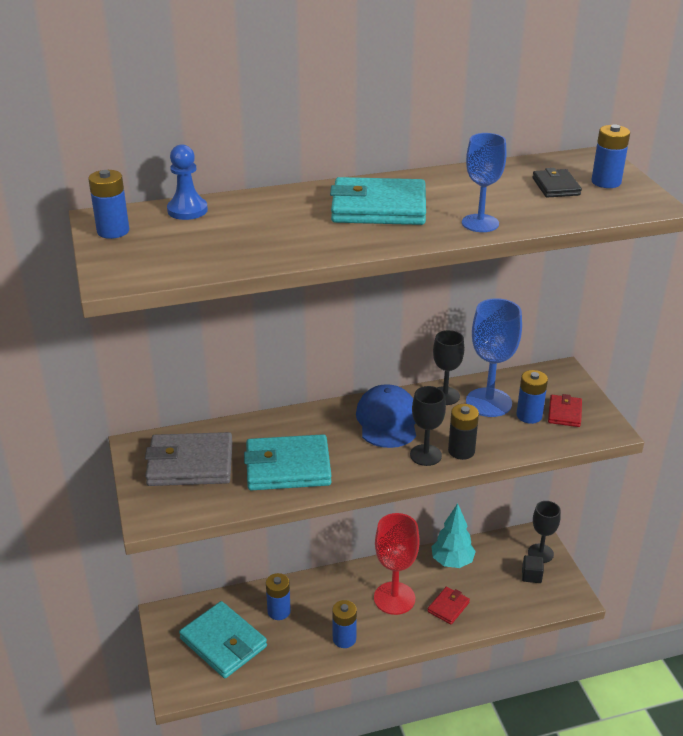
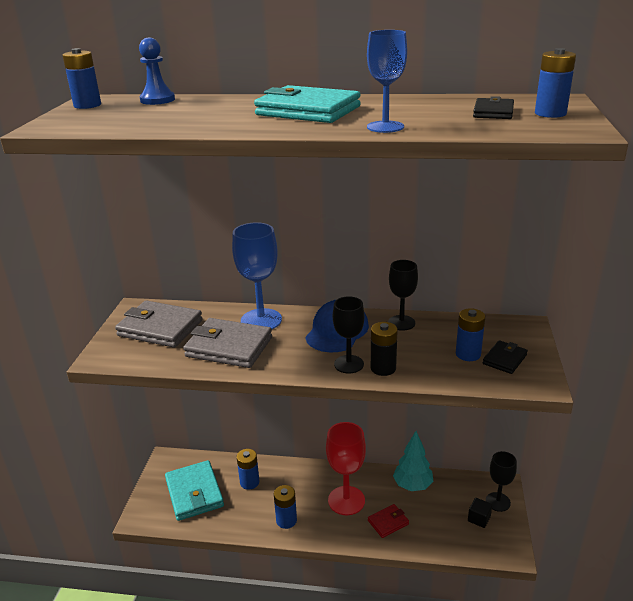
camera: 25 degrees right, 5 degrees down
(288, 467) = (229, 347): turquoise wallet -> grey wallet
(488, 402) = (437, 336): blue goblet -> blue goblet (261, 320)
(564, 413) = (504, 359): red wallet -> black wallet

